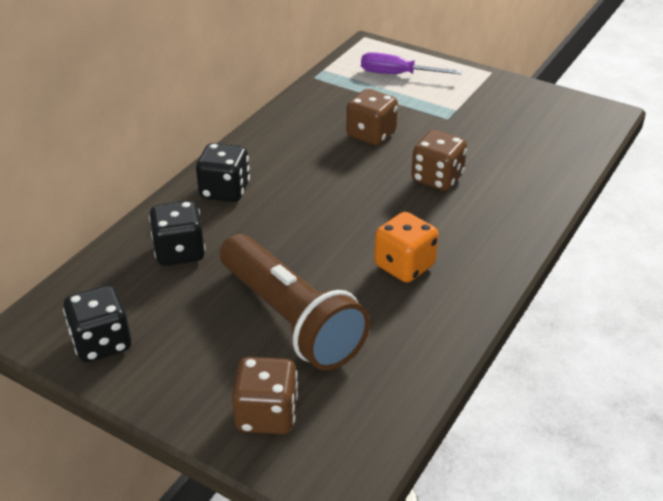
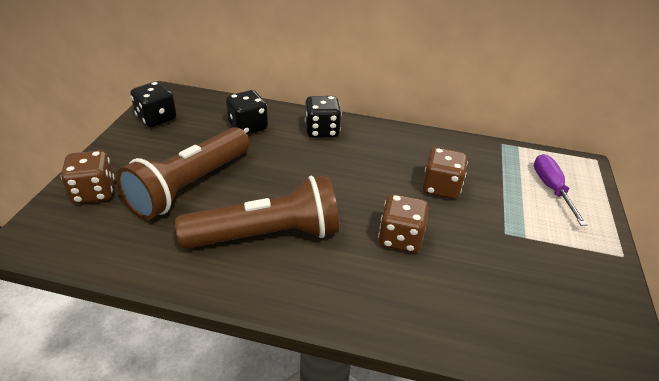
camera: 70 degrees right, 0 degrees up
(404, 266) = (266, 235): orange dice -> brown flashlight

